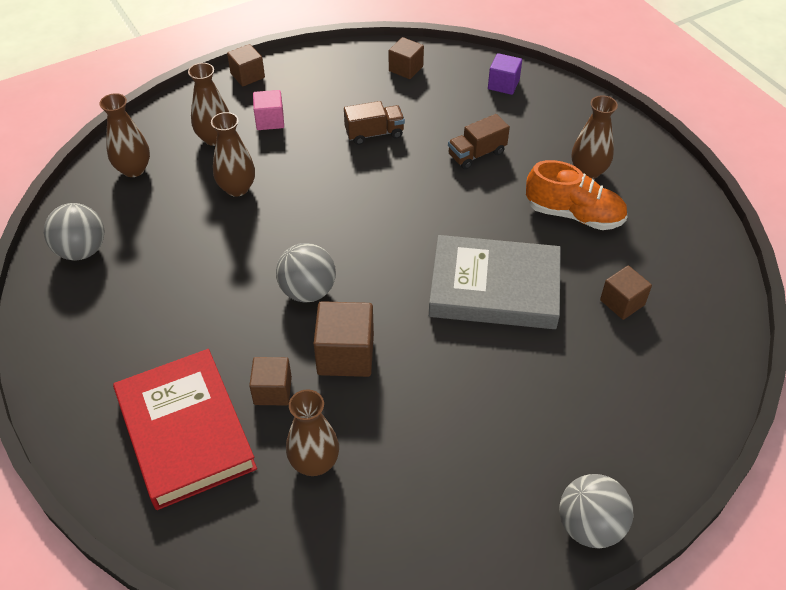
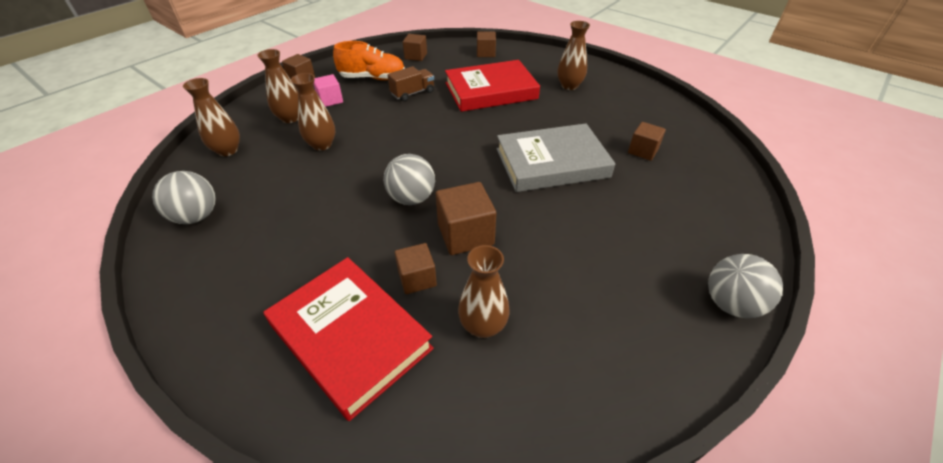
camera: 20 degrees left, 5 degrees down
(476, 154) = (491, 91): brown truck -> red book
(503, 84) = (486, 53): purple cube -> brown cube
(574, 214) = (576, 110): orange shoe -> orange shoe (373, 78)

